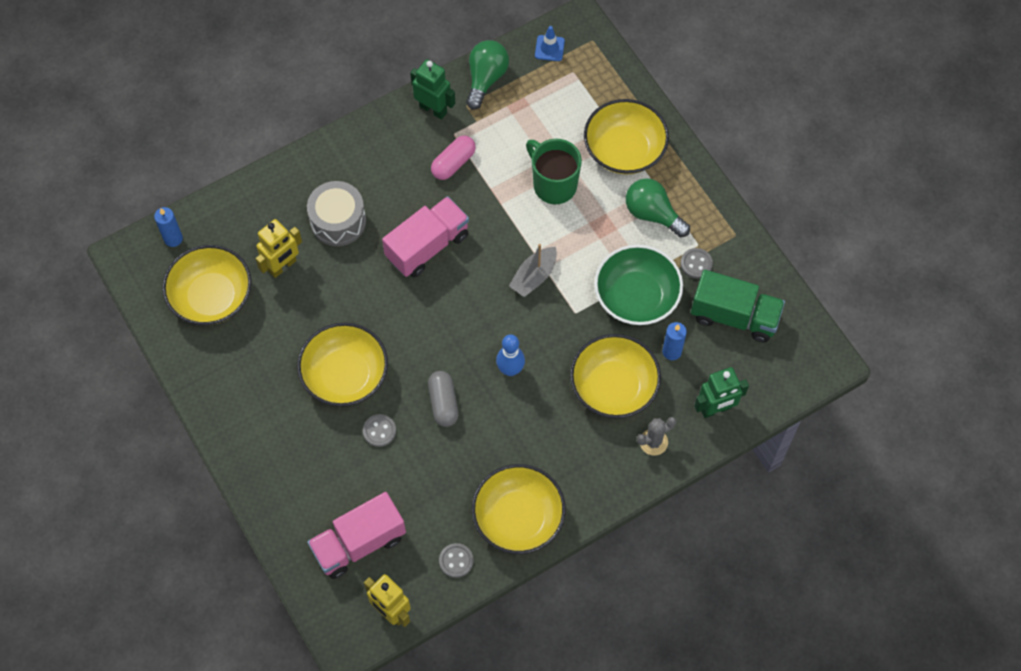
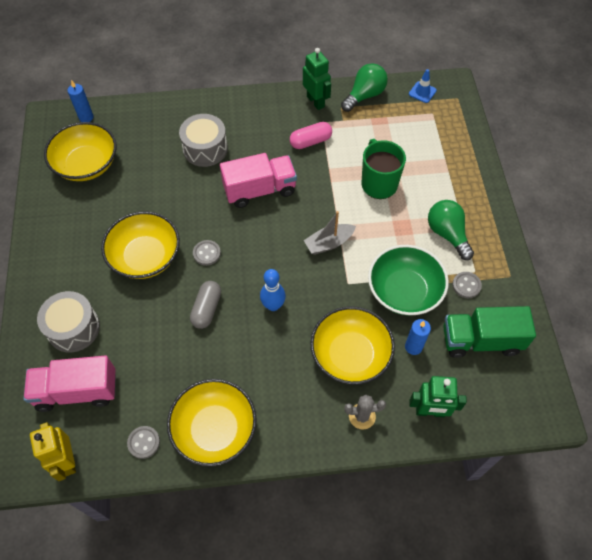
camera: 25 degrees right, 5 degrees down
(282, 266) = (148, 163): yellow robot -> none
(315, 483) = (73, 328): none -> grey drum
(379, 431) = (145, 309): grey button -> grey button (207, 253)
(624, 150) = (446, 179): yellow bowl -> none
(734, 316) = (481, 340): green truck -> green truck turned 135 degrees clockwise

